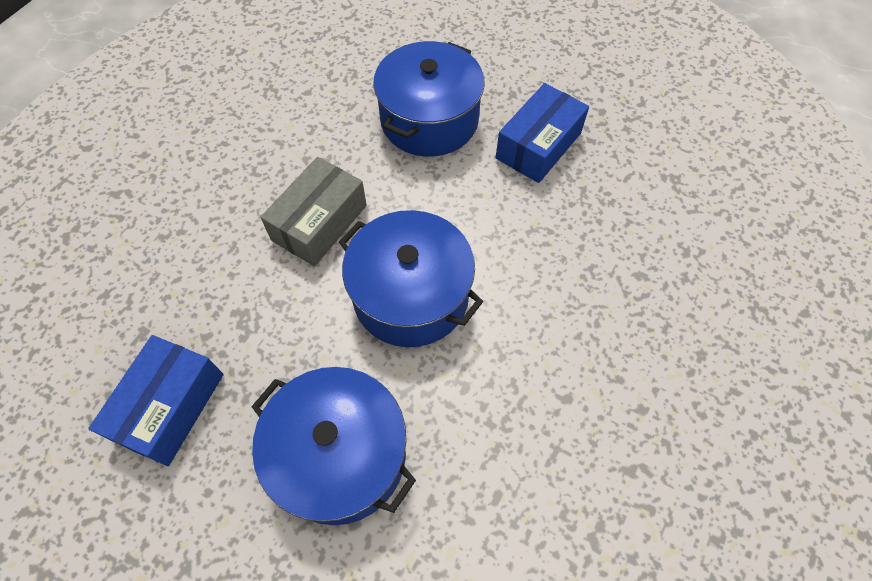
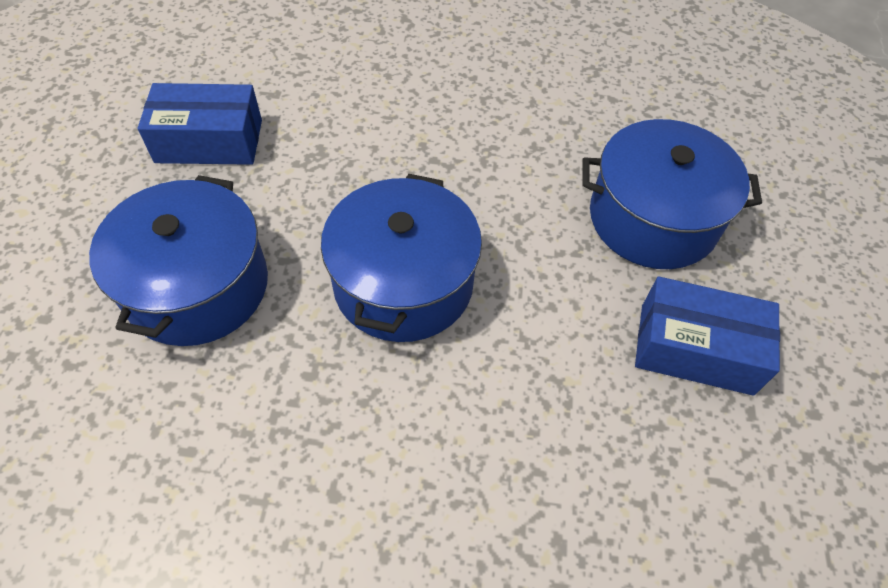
camera: 65 degrees right, 5 degrees down
(319, 222) = (453, 171): grey box -> none

